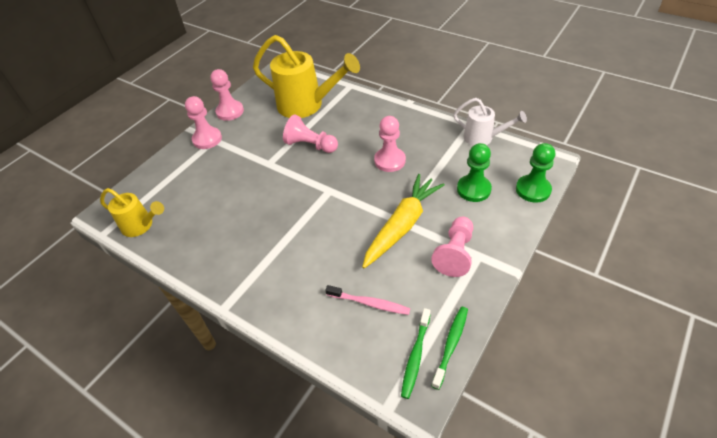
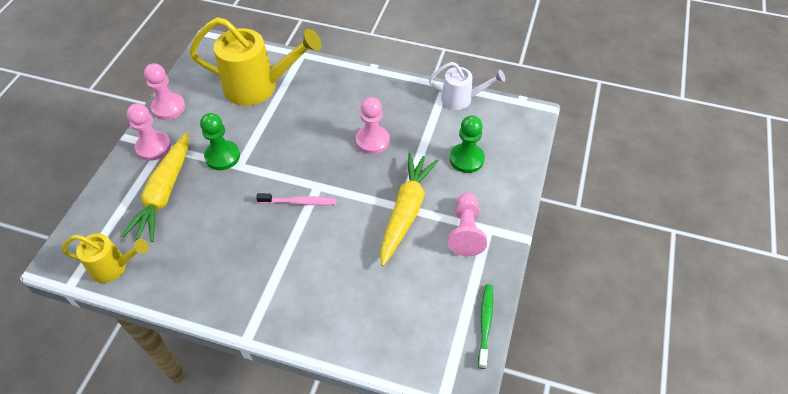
camera: 20 degrees left, 5 degrees up
(202, 175) = (164, 193): none -> yellow carrot
(310, 145) = (279, 136): pink pawn -> none
(369, 303) = (397, 300): pink toothbrush -> pink toothbrush (299, 202)
(415, 356) = (456, 342): green toothbrush -> none
(533, 190) = (523, 150): green pawn -> green pawn (222, 156)

